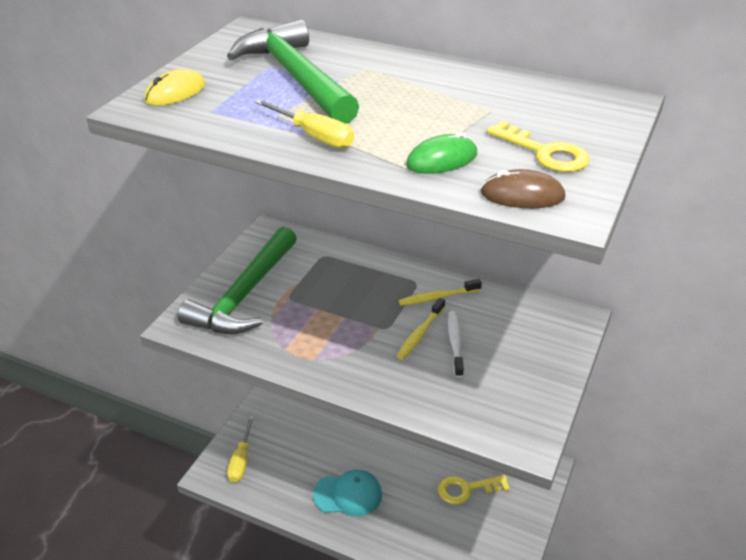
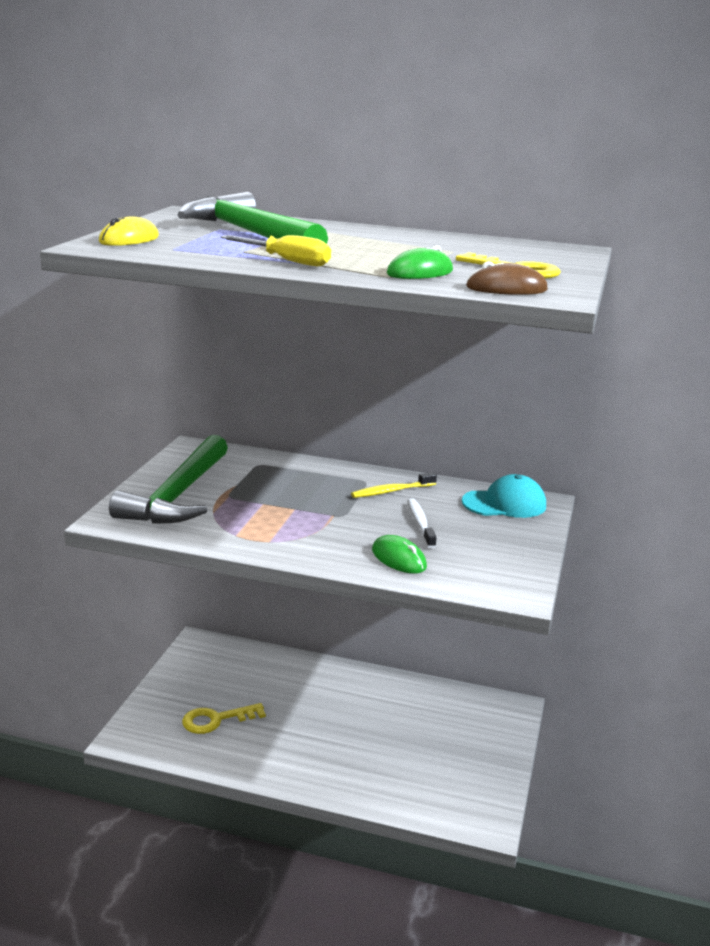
camera: 10 degrees left, 15 degrees down
(241, 460) = (160, 723): yellow screwdriver -> none
(348, 494) = (294, 747): turquoise cap -> turquoise cap (504, 504)
(420, 334) = (380, 518): yellow toothbrush -> none
(426, 389) = (398, 558): none -> green mouse
(466, 489) = (430, 733): yellow key -> yellow key (216, 720)

